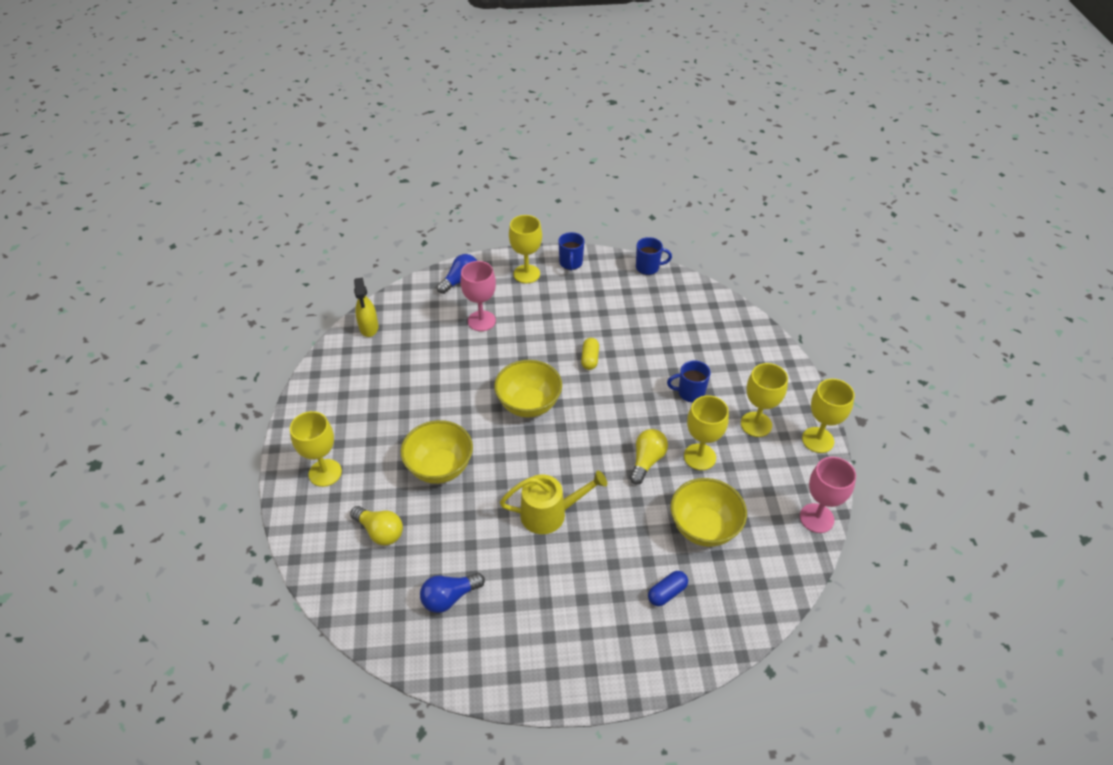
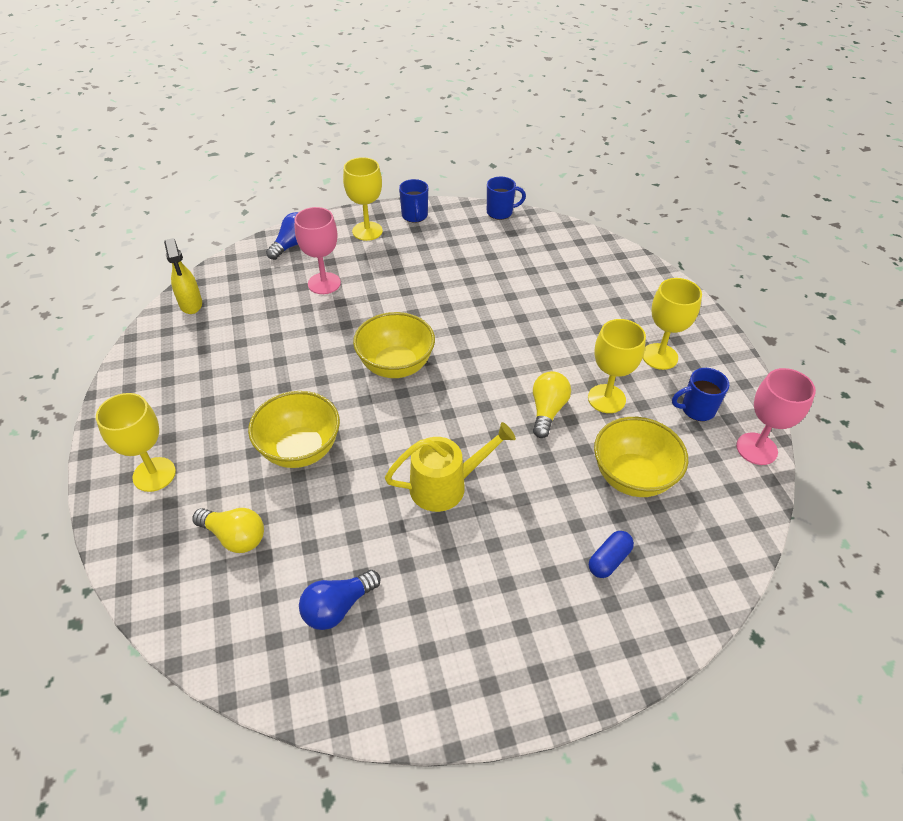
camera: 10 degrees left, 0 degrees up
(590, 359) = (456, 309): yellow capsule -> none
(690, 393) = (578, 332): blue mug -> blue mug (696, 409)
(817, 440) = (731, 365): yellow goblet -> none

